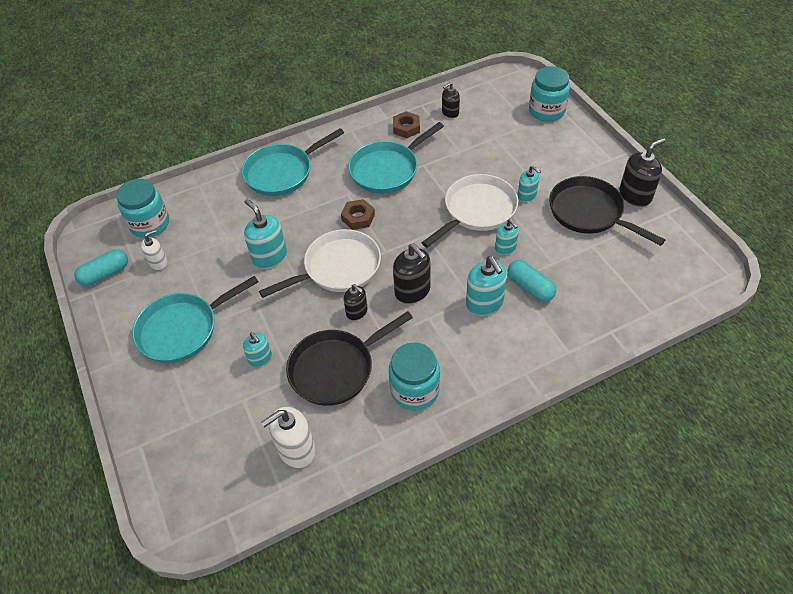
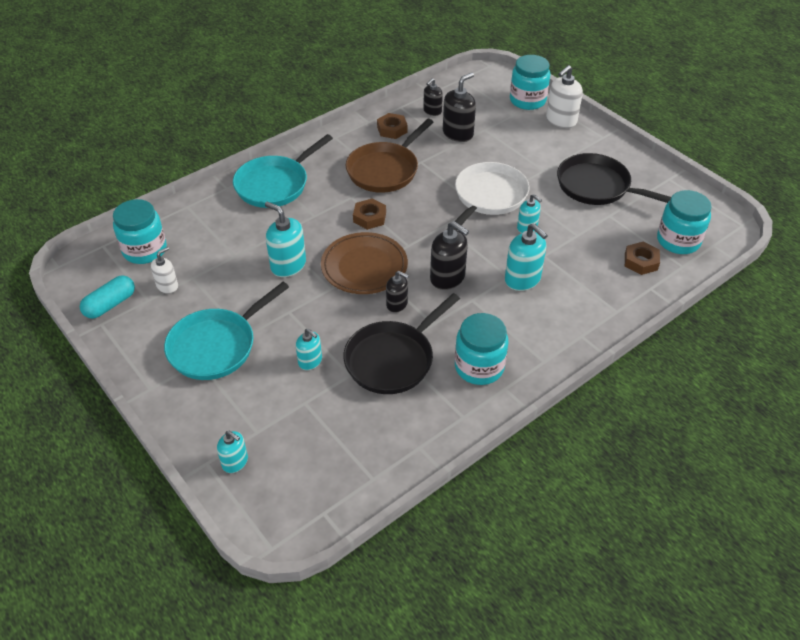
camera: 15 degrees left, 5 degrees down
(296, 449) = (376, 439): white soap dispenser -> white soap dispenser (561, 120)
(338, 268) = (364, 267): white pan -> brown plate
(387, 169) = (385, 170): turquoise pan -> brown pan
(527, 195) = (532, 178): turquoise soap dispenser -> turquoise soap dispenser (235, 462)
(530, 287) = (562, 259): turquoise capsule -> none
(609, 301) = (641, 262): none -> brown nut
(635, 195) = (635, 166): black soap dispenser -> black soap dispenser (458, 133)
(655, 283) = (678, 241): none -> turquoise jar

